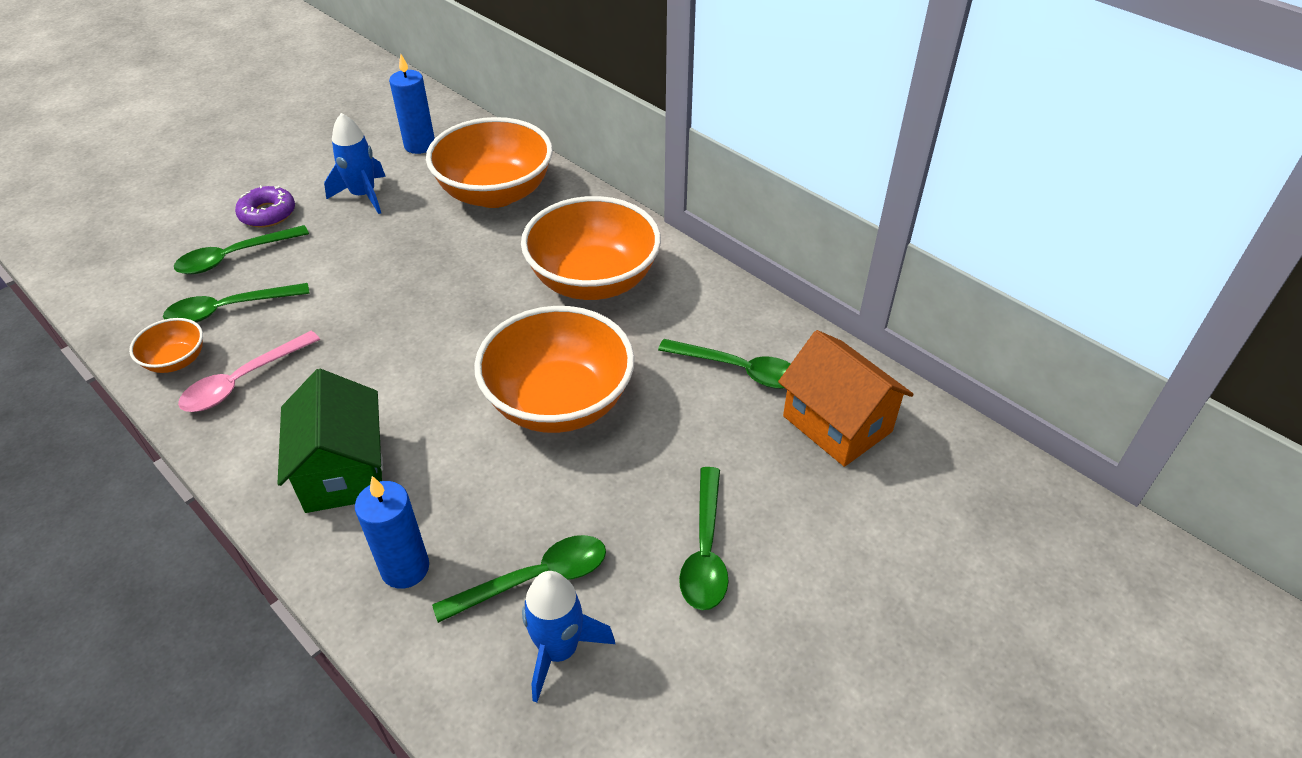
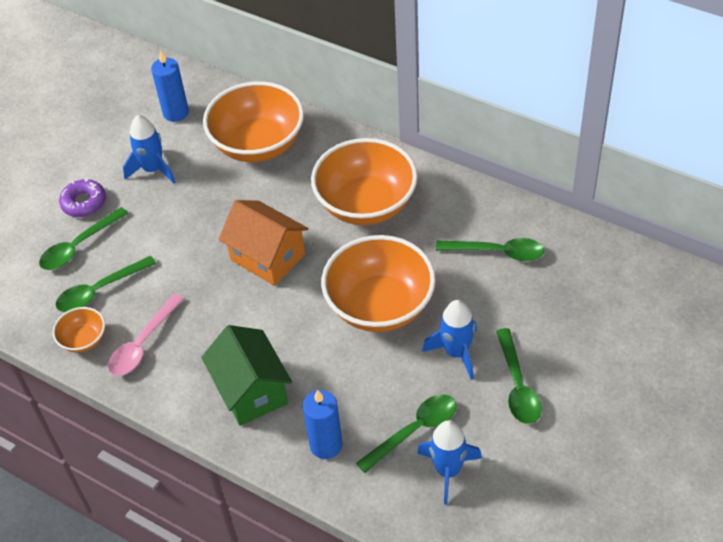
camera: 10 degrees left, 5 degrees up
(636, 485) = (456, 353): none -> blue rocket
(837, 423) = (577, 277): orange house -> orange house (268, 257)

